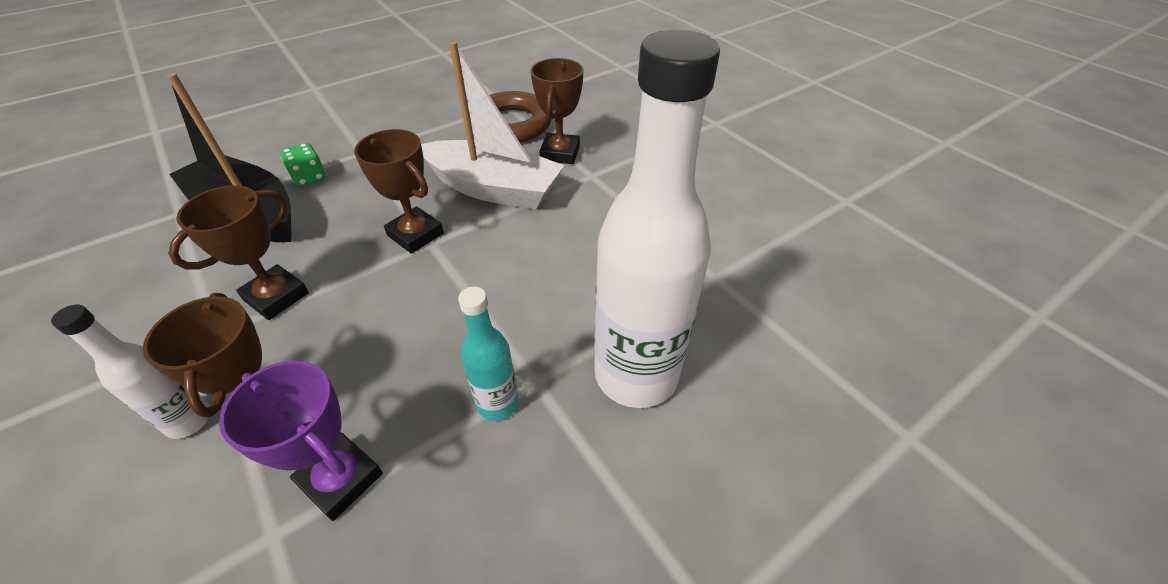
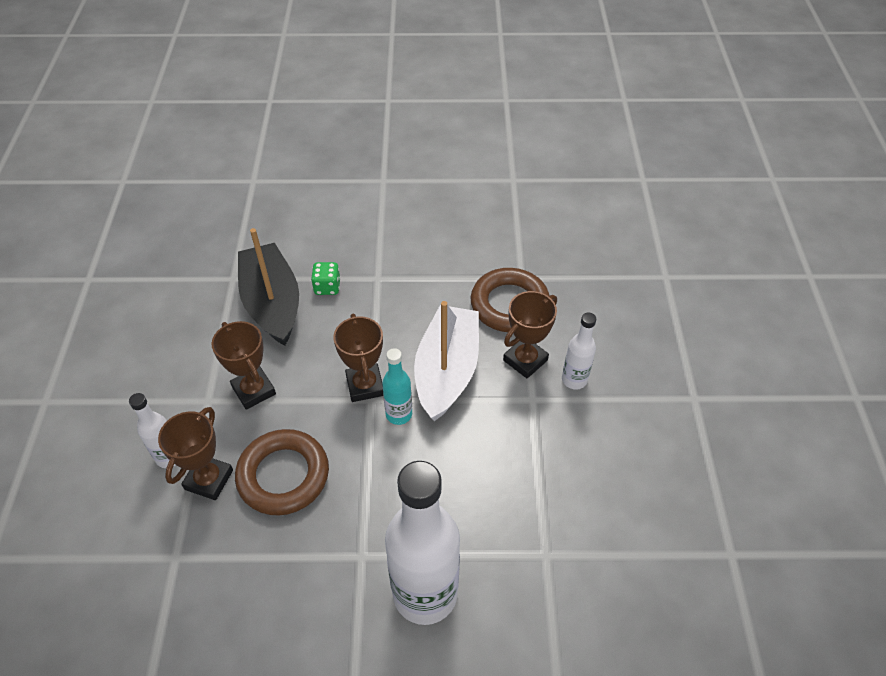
camera: 35 degrees right, 5 degrees up
(276, 296) = (253, 390): brown trophy -> brown trophy turned 75 degrees clockwise
(341, 479) = (221, 547): purple trophy -> none
(376, 356) = (283, 475): none -> brown ring
(493, 189) = (447, 371): white boat -> white boat turned 135 degrees counterclockwise
(497, 403) = (329, 556): turquoise bottle -> turquoise bottle (399, 414)
(614, 149) = (574, 380): none -> white bottle

